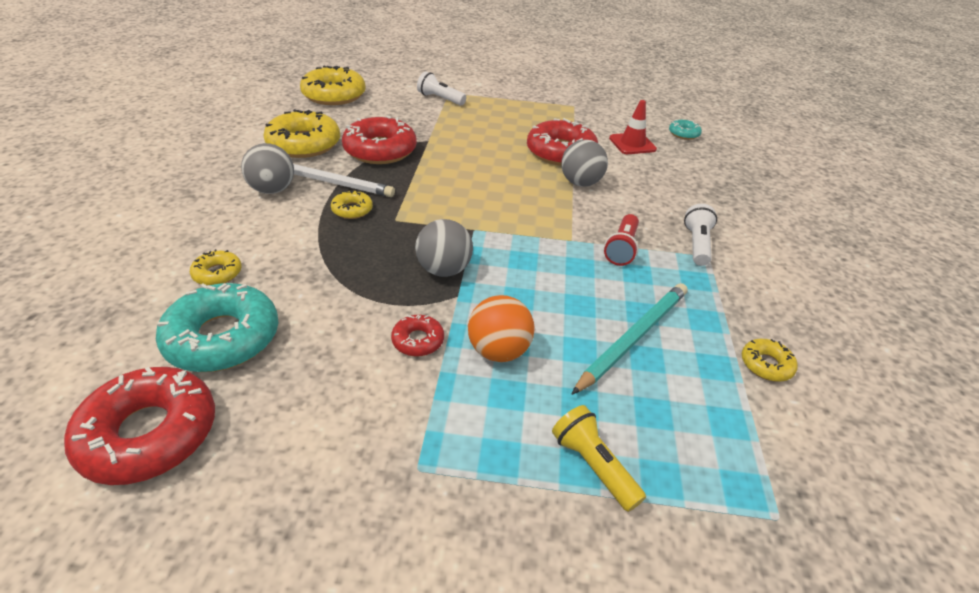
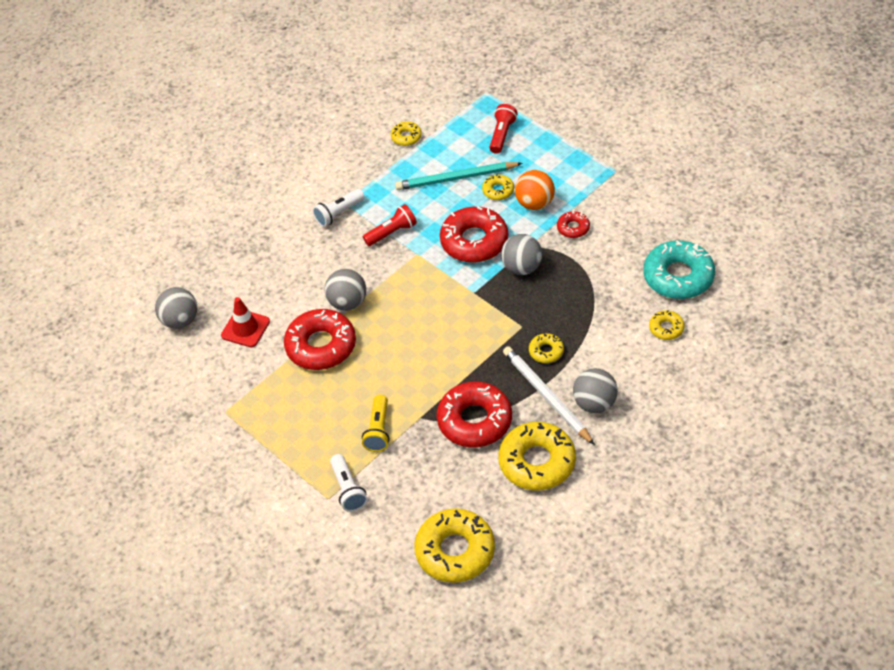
camera: 135 degrees left, 10 degrees up
(149, 434) = (729, 237): red donut -> red donut (474, 241)
(564, 346) = (498, 191): none -> yellow donut
(593, 465) = (540, 138): yellow flashlight -> yellow flashlight (378, 430)
(655, 440) = (502, 135): none -> red flashlight
(683, 134) = (180, 321): turquoise donut -> grey ball

